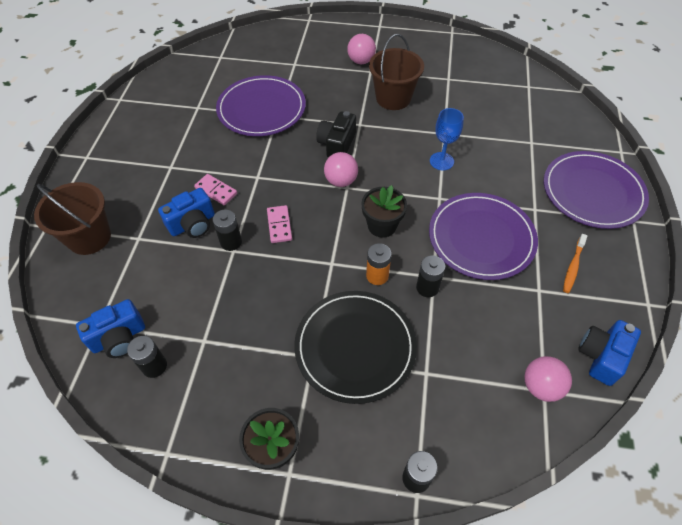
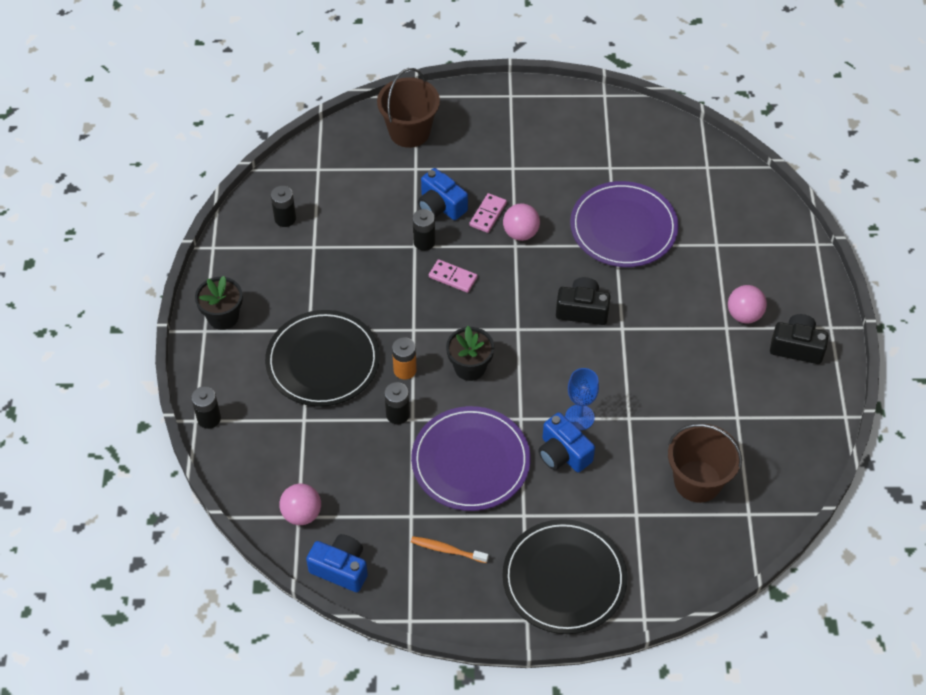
camera: 80 degrees right, 0 degrees up
(119, 338) = (308, 187): blue camera -> blue camera (563, 453)
(279, 225) = (453, 277): pink domino -> pink domino turned 45 degrees clockwise
(341, 181) = (526, 322): pink ball -> pink ball (520, 233)
(393, 42) = (797, 347): none -> black camera
(393, 98) = (679, 358): brown bucket -> brown bucket (697, 481)
(592, 192) = (564, 579): purple plate -> black plate

